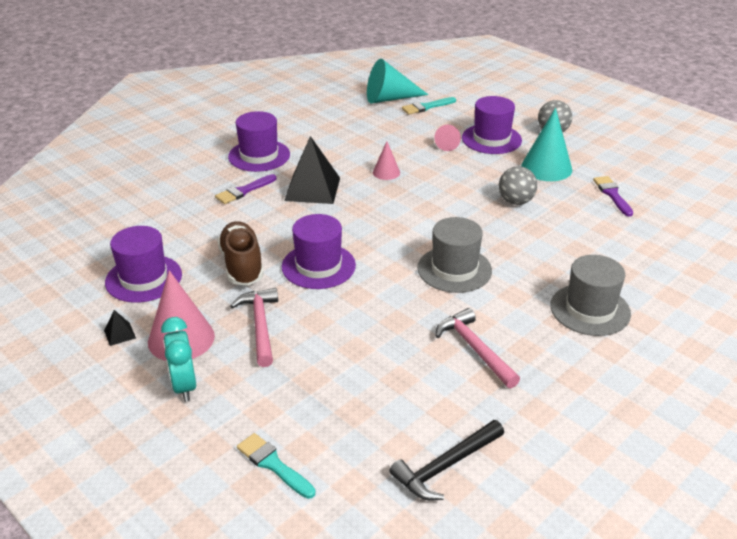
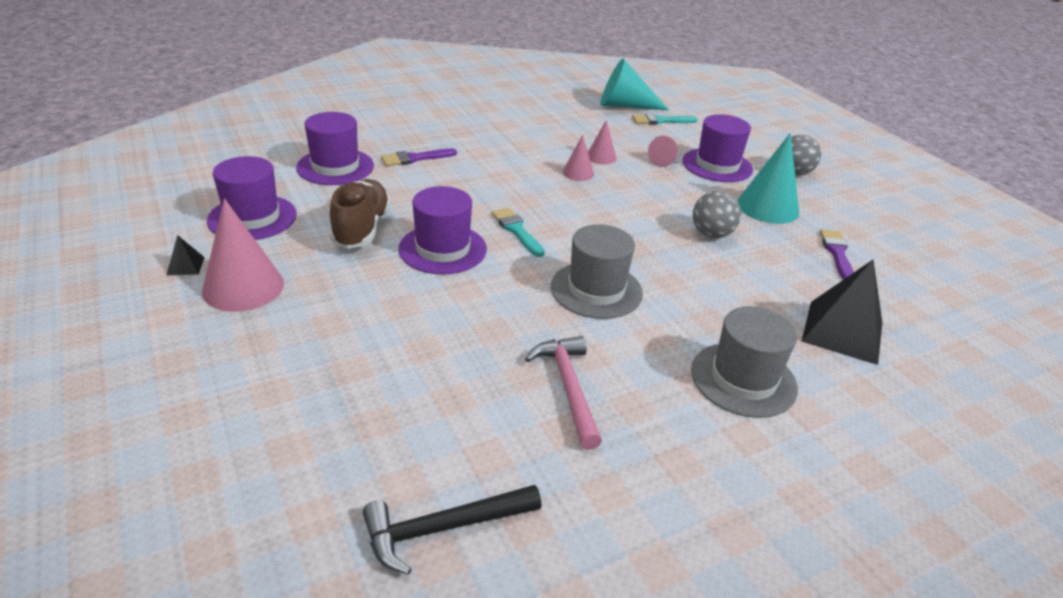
camera: 15 degrees right, 0 degrees up
(184, 386) = (208, 338): turquoise clock -> none
(259, 156) = (453, 130): purple hat -> purple hat (335, 167)
(260, 326) = (336, 295): pink hammer -> none
(273, 464) = (237, 459): turquoise brush -> turquoise brush (516, 230)
(312, 189) = (487, 172): black pyramid -> black pyramid (842, 331)
(396, 153) = (601, 157): none -> pink cone

